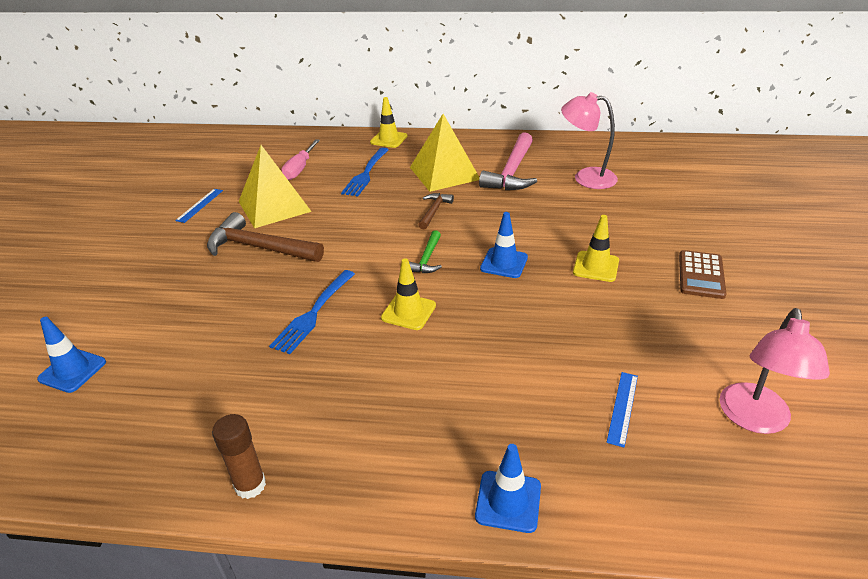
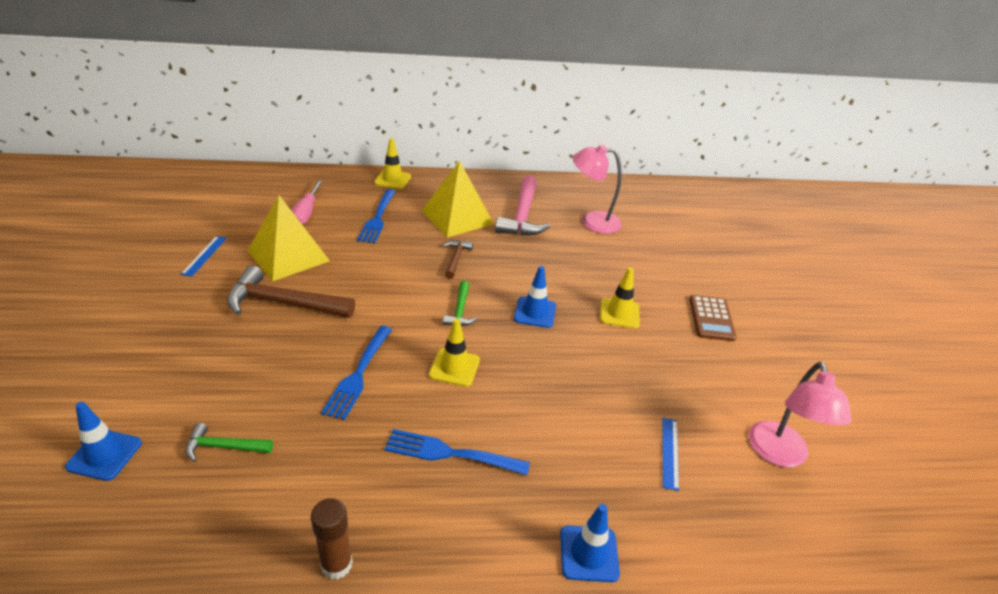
camera: 15 degrees left, 0 degrees up
(174, 371) = (223, 447): none -> green hammer
(385, 392) = (450, 453): none -> blue fork

